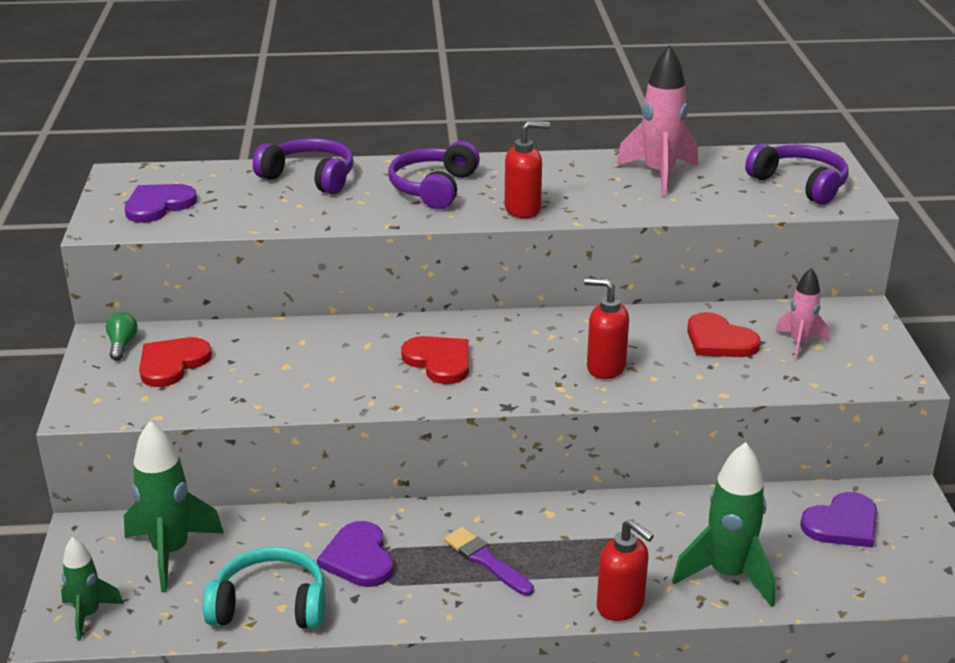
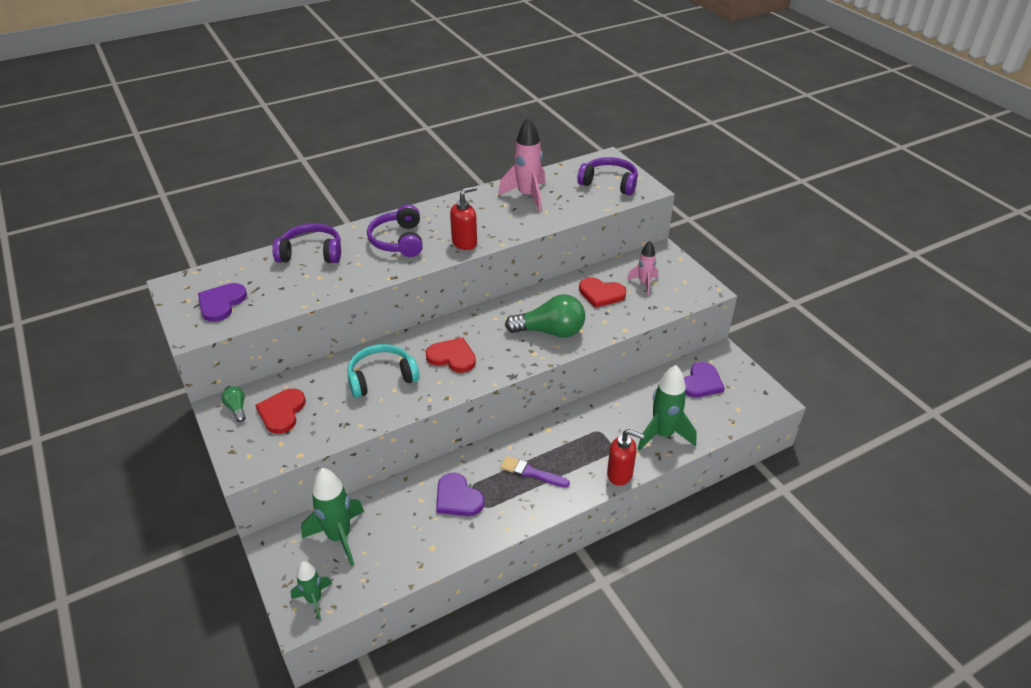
camera: 25 degrees left, 10 degrees up
(270, 605) = (424, 549): turquoise headphones -> turquoise headphones (381, 378)
(605, 367) = (550, 331): red soap dispenser -> green light bulb

